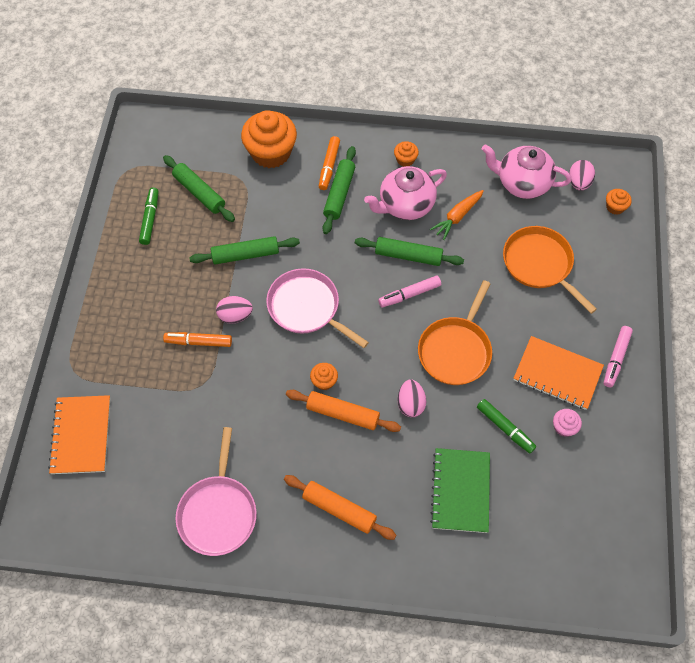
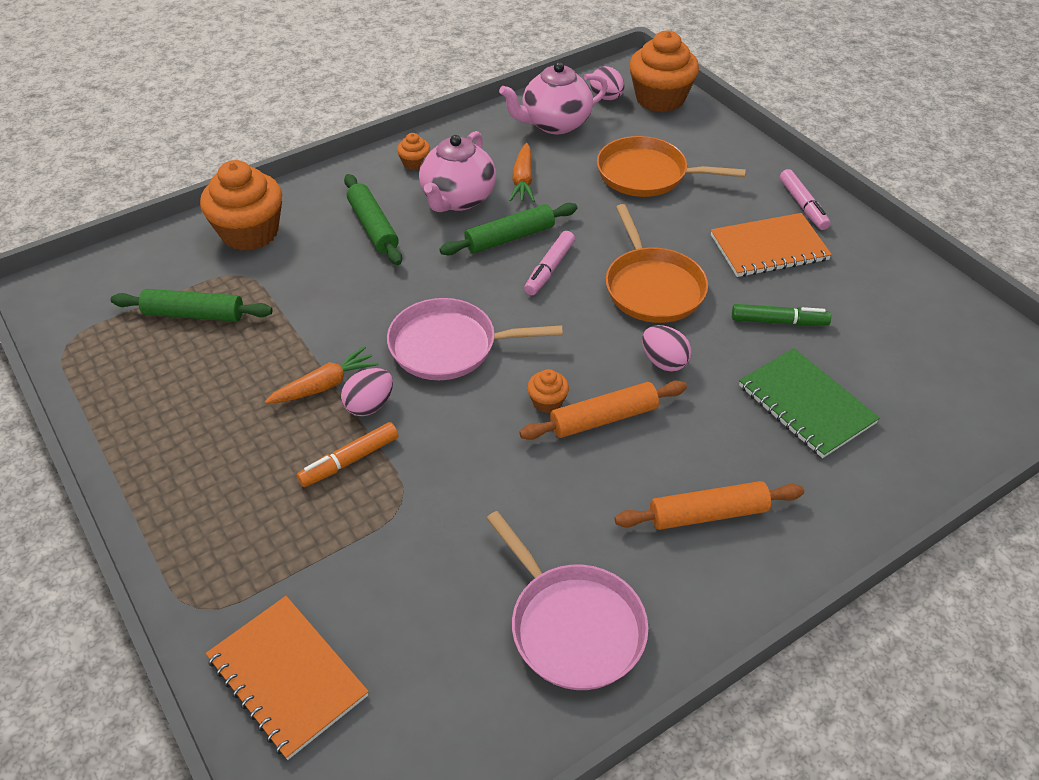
camera: 40 degrees left, 15 degrees down
(150, 219) = (150, 375): green marker -> none
(224, 286) = (324, 385): none -> orange carrot
(245, 255) = (319, 340): green rolling pin -> none
(329, 166) = (334, 209): orange marker -> none
(564, 427) = (828, 286): pink cupcake -> none
(615, 207) = (660, 98): orange cupcake -> orange cupcake, size x2.23

